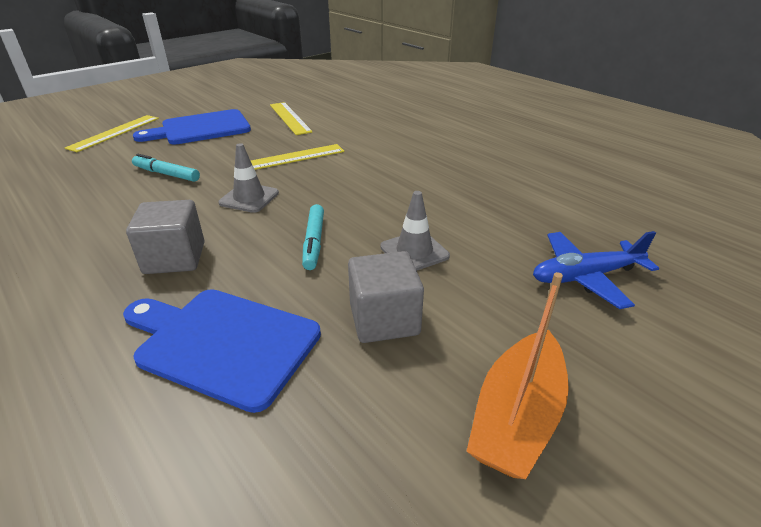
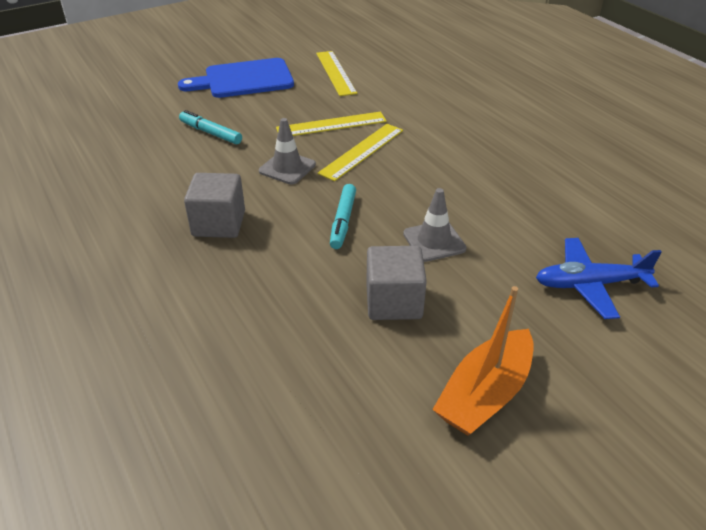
camera: 10 degrees right, 5 degrees up
(114, 132) = (159, 78): yellow ruler -> yellow ruler (362, 151)
(222, 343) = (257, 305): blue cutting board -> none

